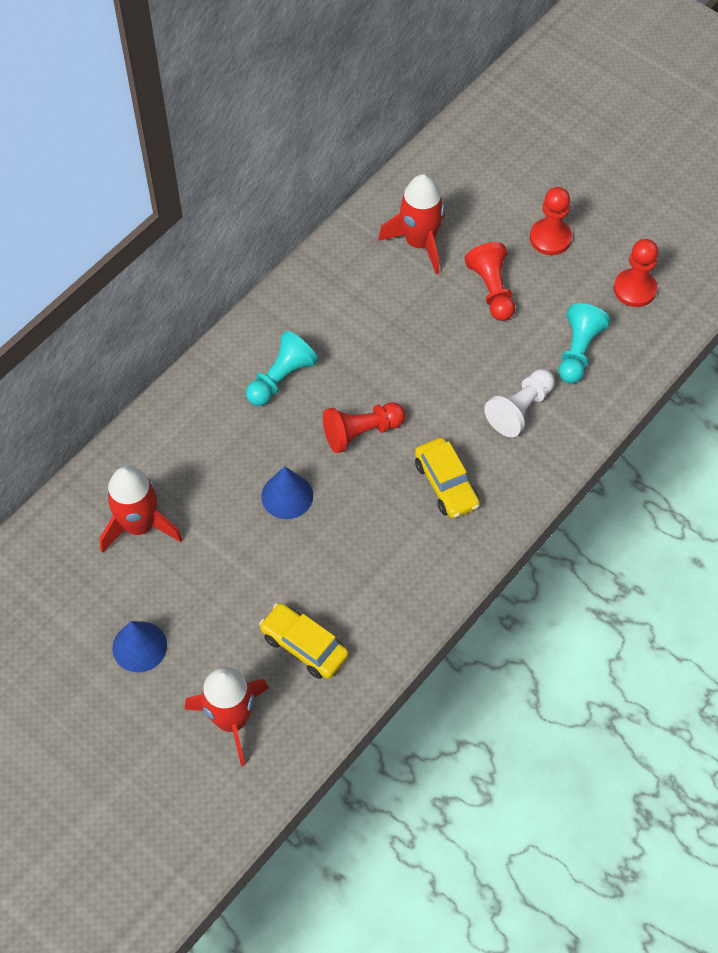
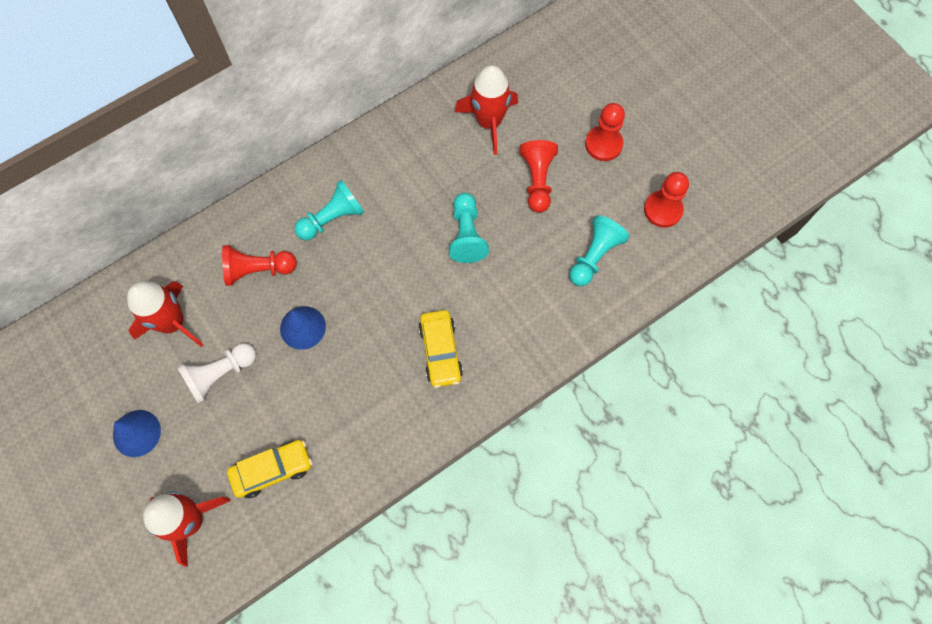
camera: 15 degrees right, 10 degrees up
(304, 646) = (272, 470): yellow car -> yellow car turned 105 degrees clockwise
(361, 432) = (383, 285): red pawn -> red pawn (258, 270)
(434, 361) = (466, 235): none -> turquoise pawn
(520, 409) = (526, 298): white pawn -> white pawn (220, 374)

